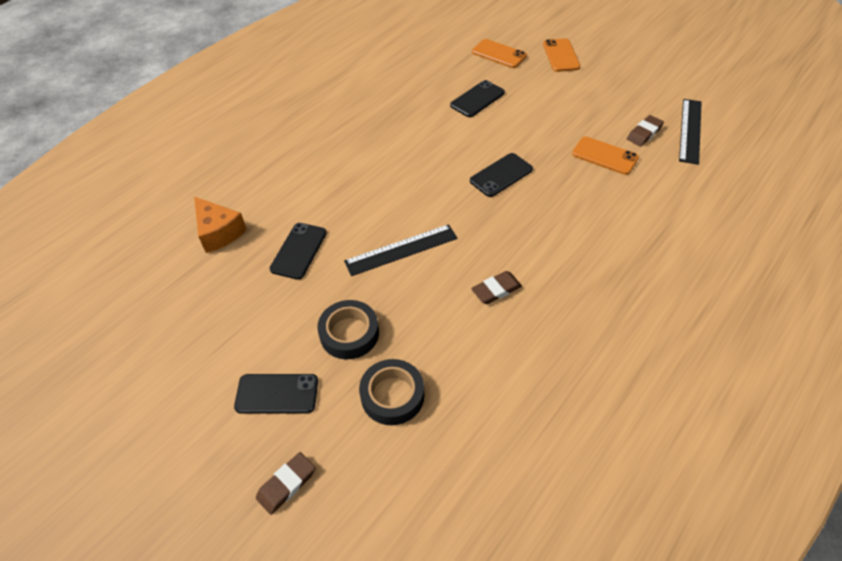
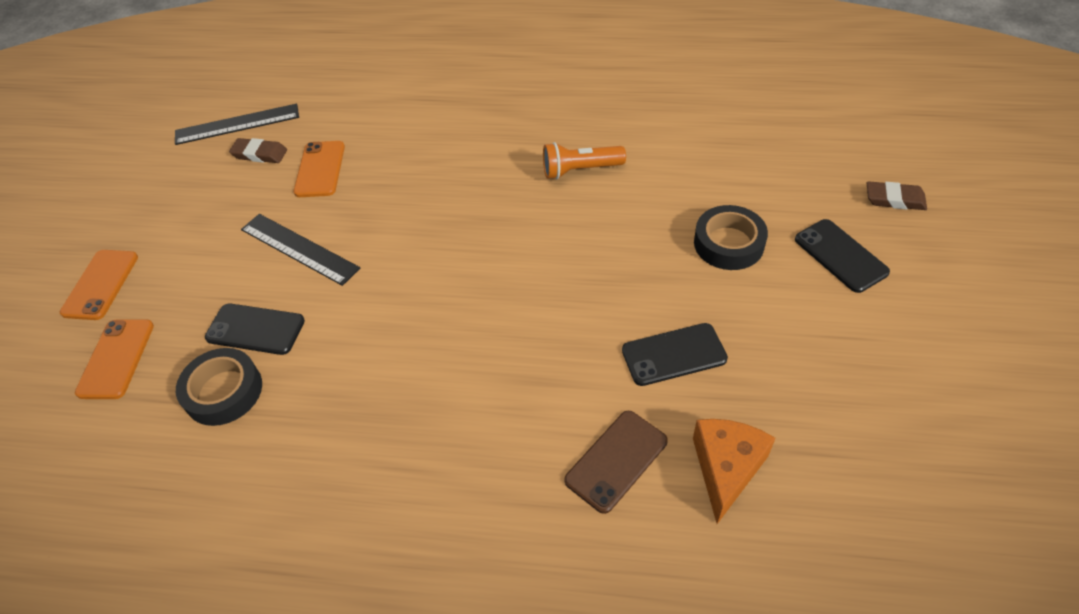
camera: 120 degrees left, 0 degrees up
(267, 195) = (616, 461): none -> brown phone
(392, 395) = (754, 181): black tape -> black tape (223, 391)
(401, 249) = (590, 263): black ruler -> black ruler (299, 249)
(496, 290) = (580, 170): brown eraser -> orange flashlight
(501, 175) = (407, 236): black phone -> none
(561, 55) = (100, 284): orange phone -> orange phone turned 45 degrees counterclockwise

